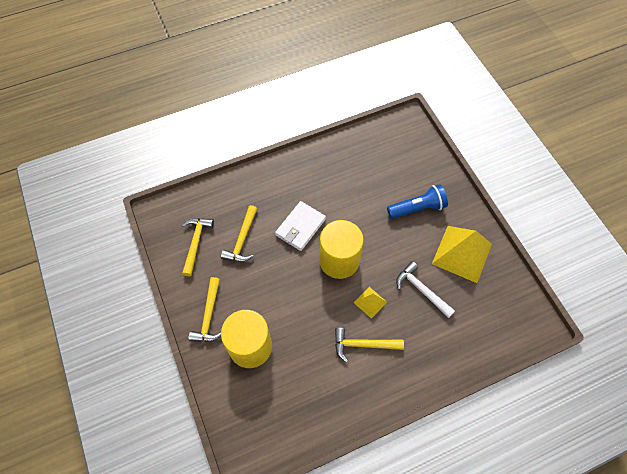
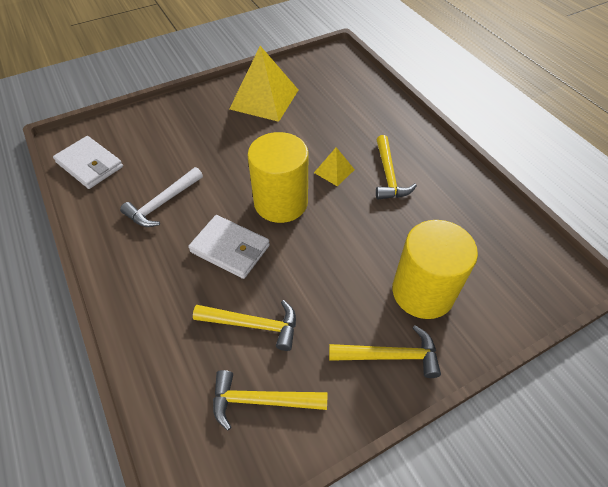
camera: 95 degrees left, 10 degrees down
(383, 138) = (90, 165): none -> white wallet
(417, 208) = (204, 132): blue flashlight -> none
(421, 290) = (312, 129): white hammer -> white hammer (163, 203)

